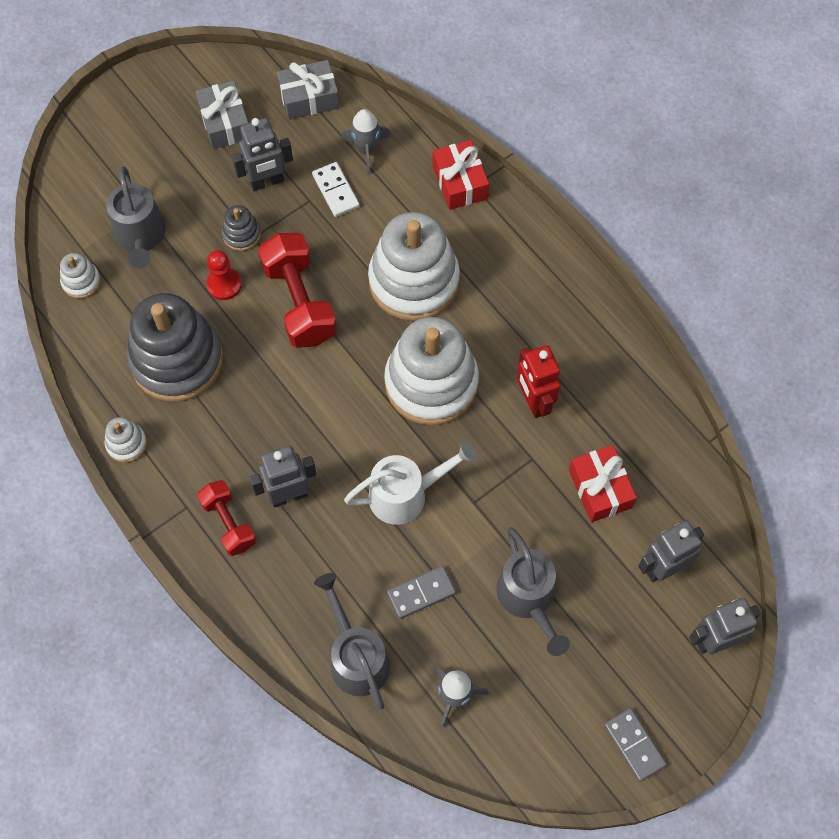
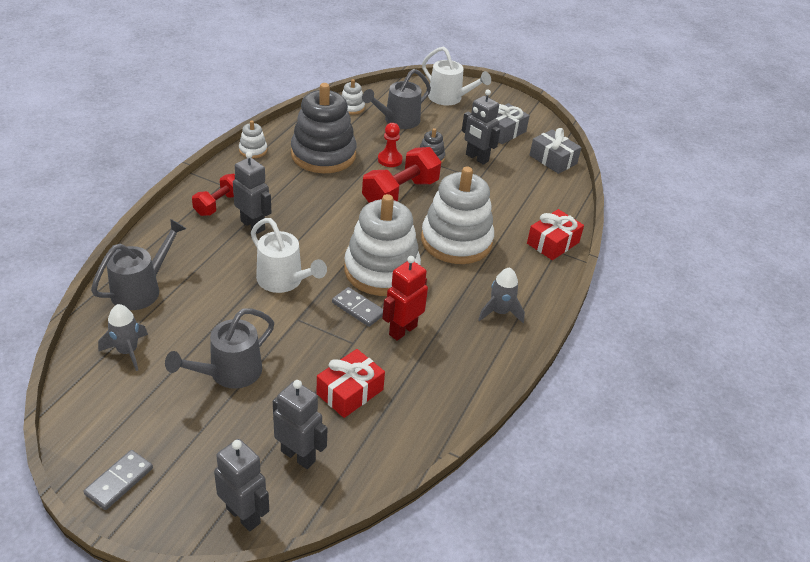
camera: 60 degrees right, 25 degrees down
(118, 149) = (449, 99): none -> white watering can
(335, 191) = (495, 188): white domino -> none
(366, 150) = (538, 193): grey rocket -> grey rocket (500, 312)
(421, 593) = (207, 310): grey domino -> grey domino (358, 309)

